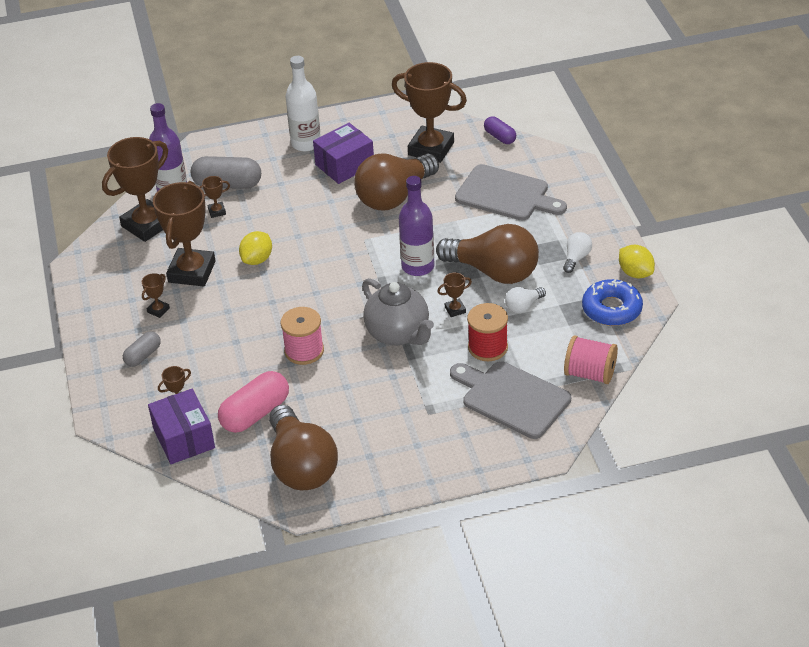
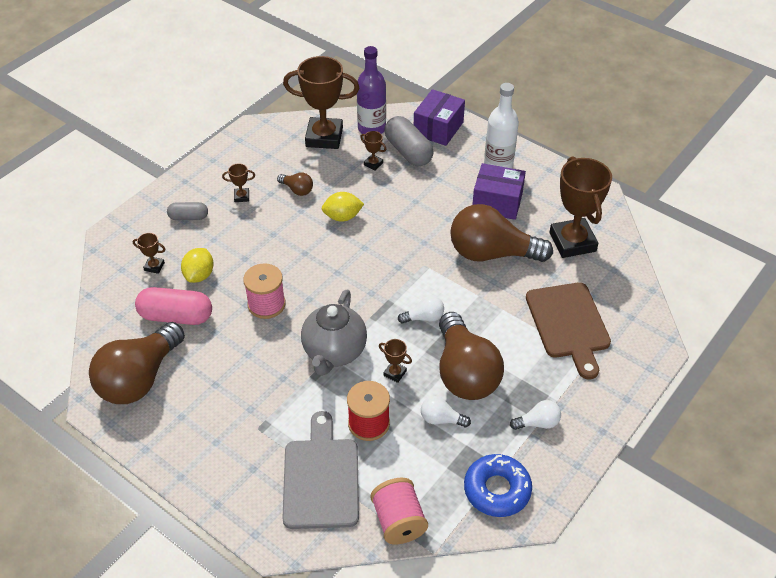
camera: 50 degrees right, 5 degrees up
(184, 438) = (120, 291): purple box -> purple box (438, 128)
(192, 272) = (297, 190): brown trophy -> brown light bulb
(418, 266) = (424, 318): purple bottle -> white light bulb
(500, 137) = (636, 277): purple capsule -> none
(506, 194) = (568, 324): grey cutting board -> brown cutting board
(635, 273) = (561, 481): yellow lemon -> yellow lemon (199, 275)

